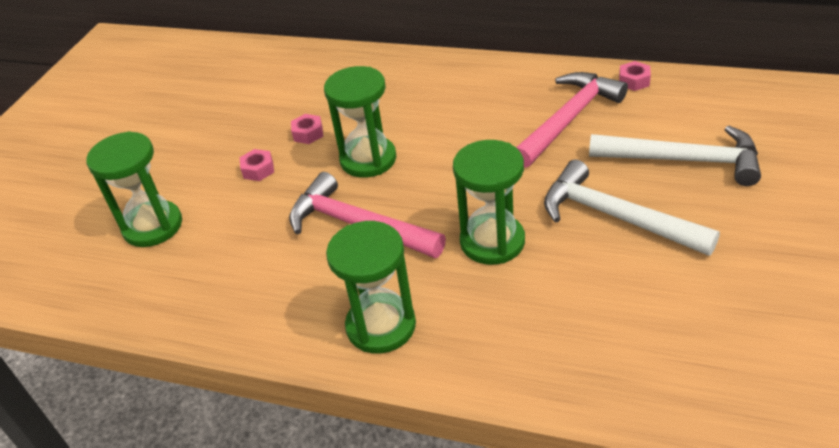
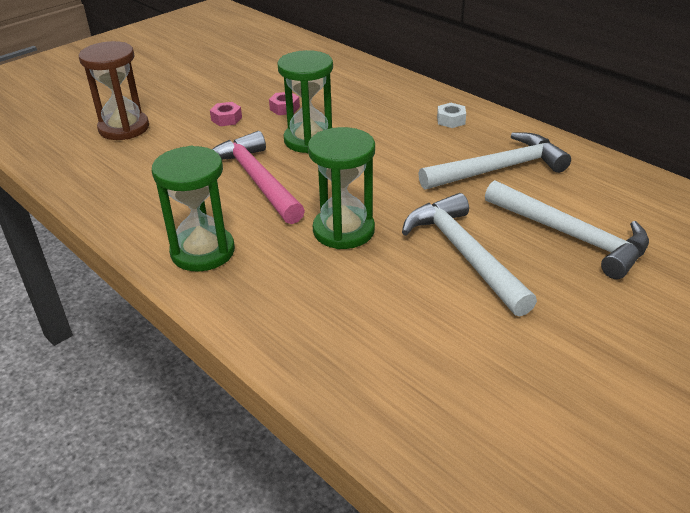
camera: 25 degrees right, 5 degrees down
(153, 226) = (124, 128): green hourglass -> brown hourglass
(481, 85) = (451, 120): none -> white nut
(569, 119) = (499, 169): pink hammer -> white hammer
(634, 81) = (588, 161): pink nut -> none

